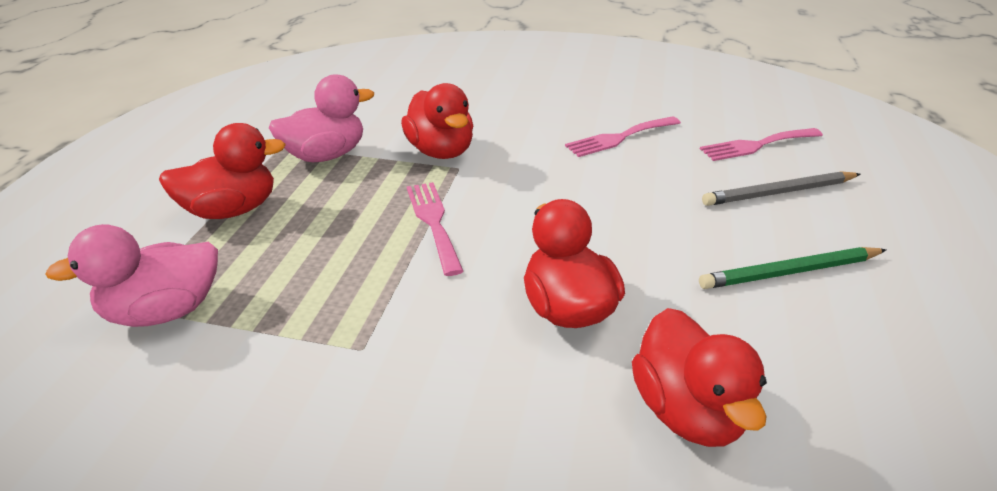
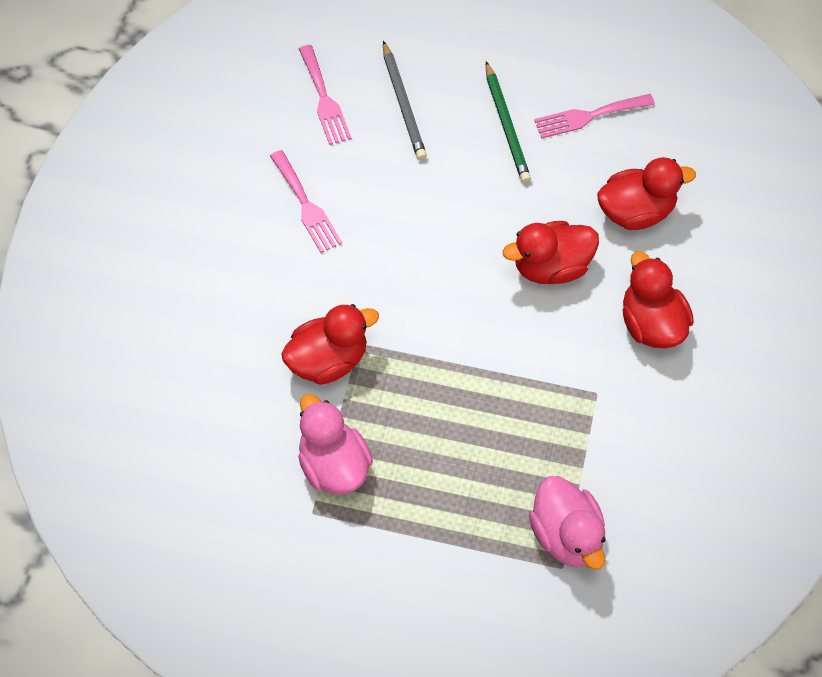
camera: 90 degrees left, 25 degrees up
(232, 210) = (431, 527): red duck -> red duck (651, 324)
(433, 222) = (448, 358): pink fork -> pink fork (588, 116)

